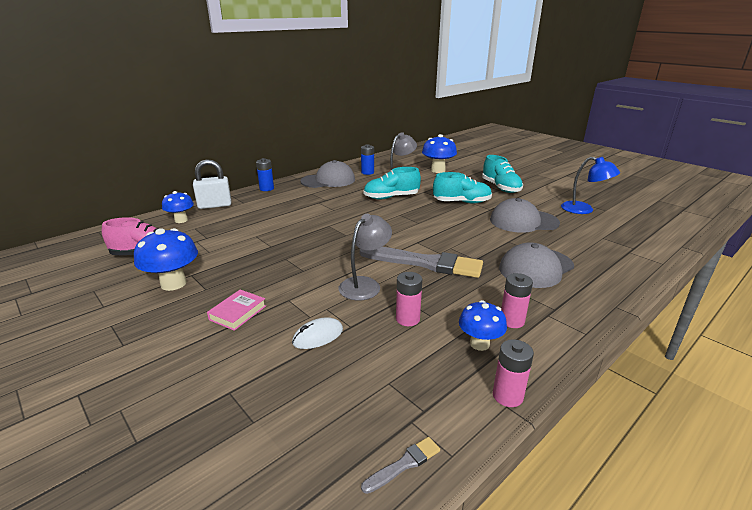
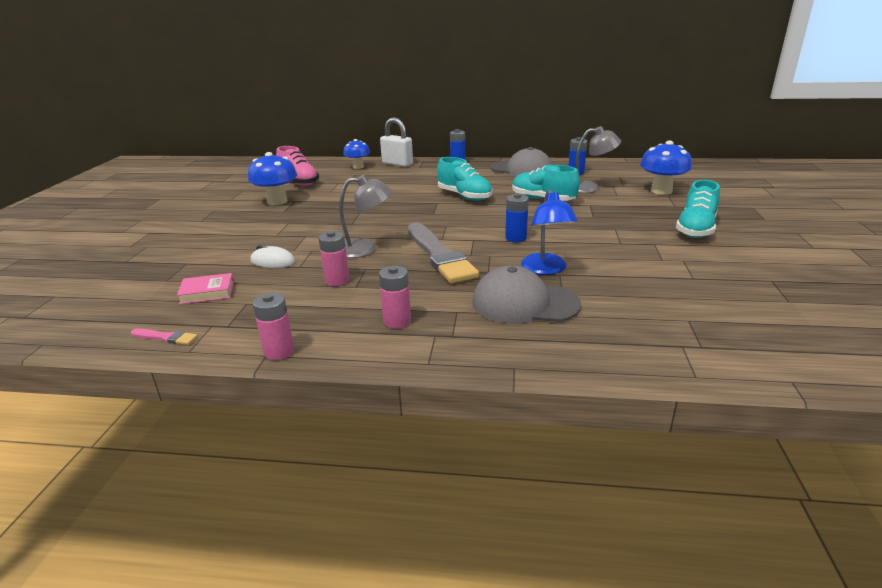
camera: 50 degrees right, 0 degrees up
(238, 313) = (268, 230): pink book -> pink book (207, 292)
(404, 464) = (166, 337): grey brush -> pink brush
(437, 230) = (516, 238): none -> blue battery
(462, 202) = (605, 226): turquoise shoe -> turquoise shoe (464, 196)
(479, 344) = (339, 318): blue mushroom -> none
(523, 221) = (628, 266): grey cap -> none
(584, 210) = (752, 288): blue lamp -> blue lamp (546, 269)

